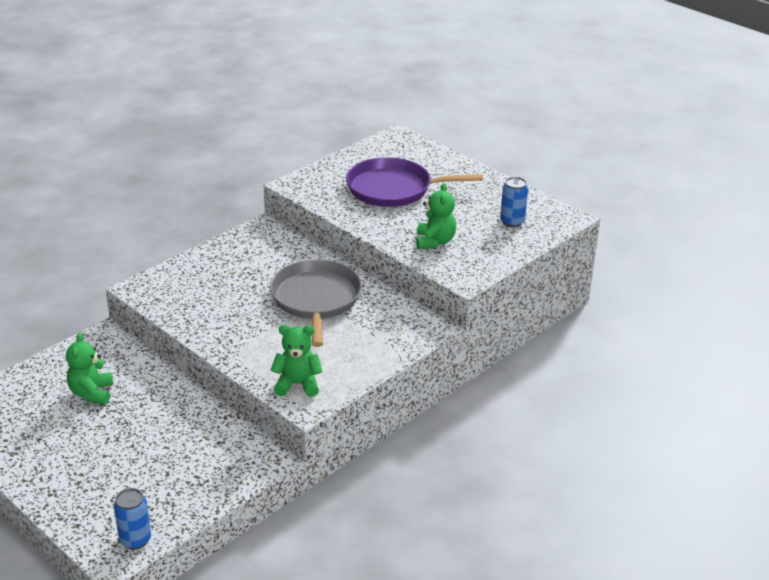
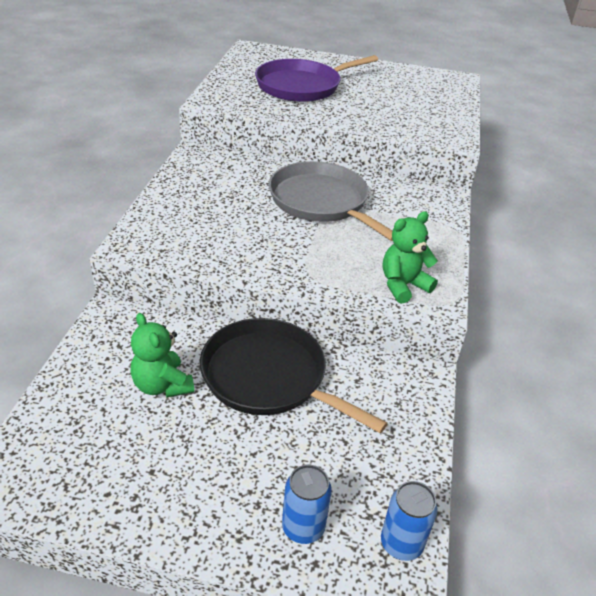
camera: 35 degrees left, 5 degrees up
(162, 416) = (269, 377): none -> black pan
(435, 242) = (391, 118): green teddy bear -> none
(512, 222) = (426, 89): blue can -> blue can (303, 528)

